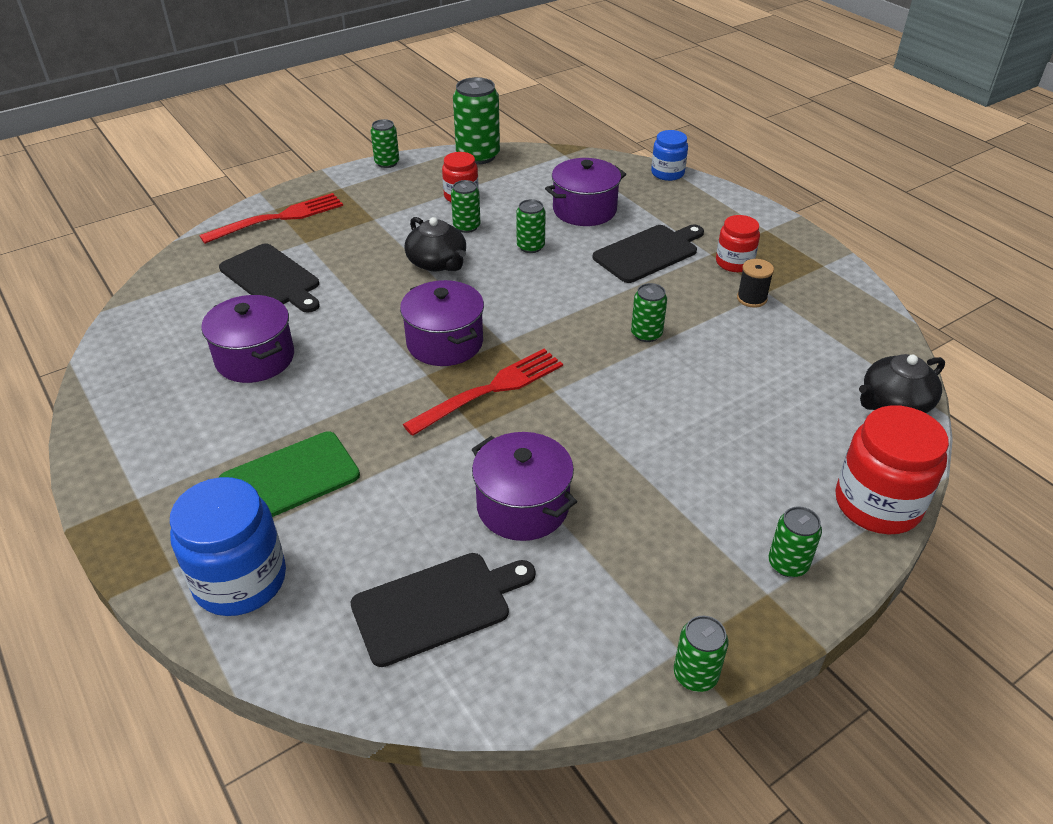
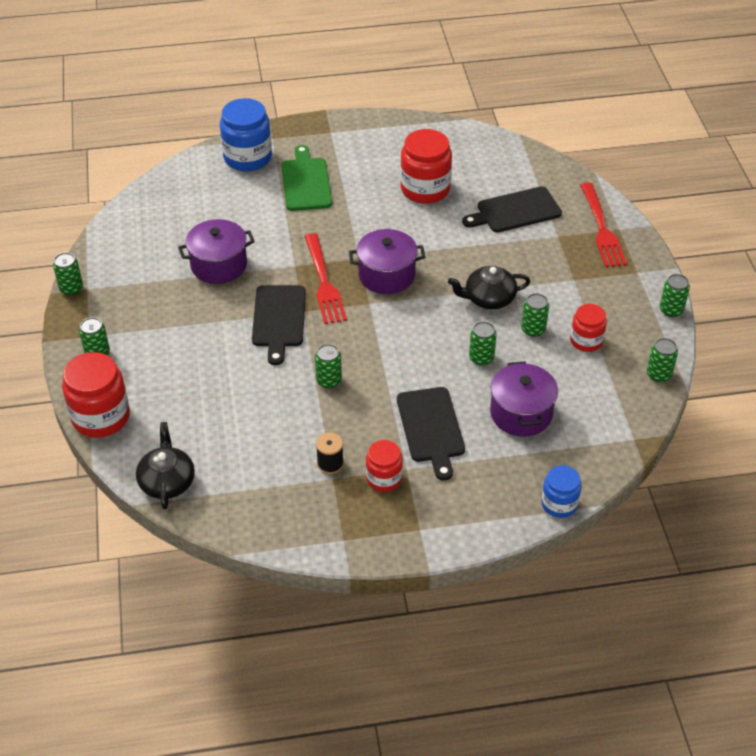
camera: 115 degrees right, 5 degrees up
(255, 358) = (425, 189): purple pot -> red jar
(437, 605) = (180, 216): black cutting board -> black cutting board (279, 319)
(478, 156) = (659, 374): green can -> green can, size x0.56

